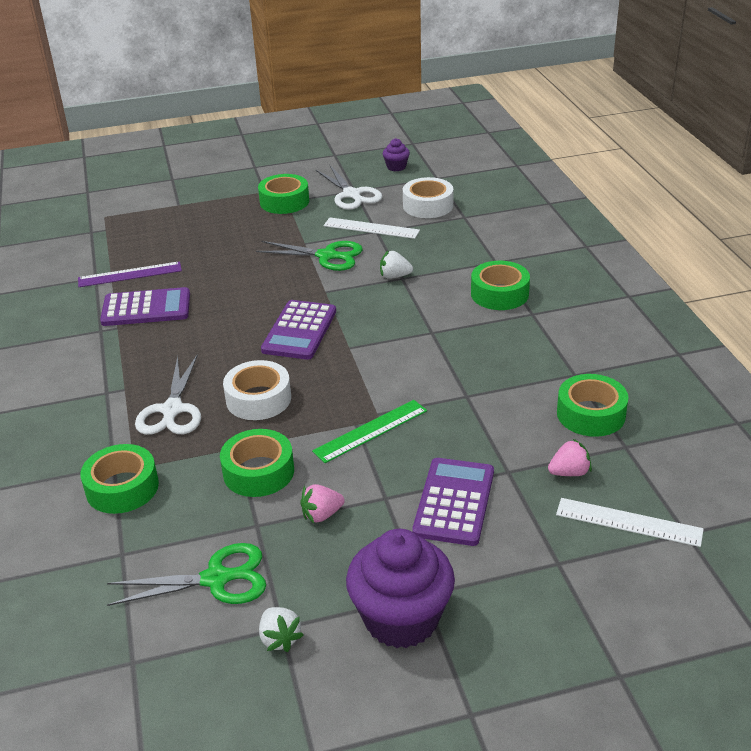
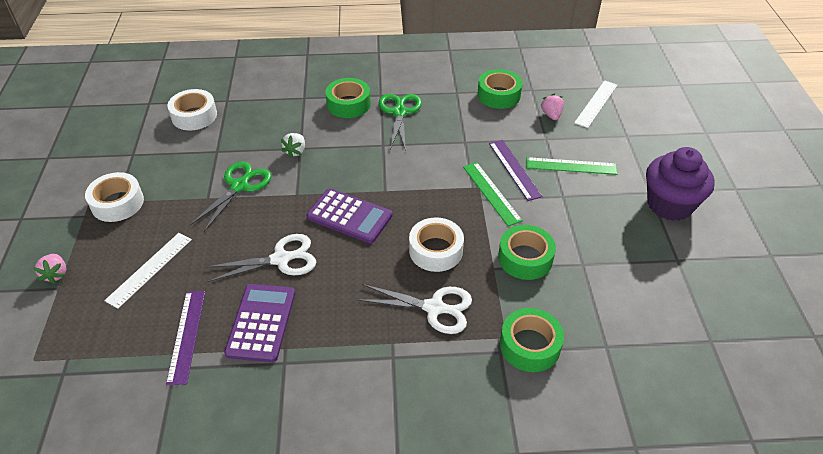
camera: 80 degrees left, 10 degrees up
(217, 579) = (634, 289): green scissors -> green scissors (399, 112)
(280, 639) = (687, 261): white strawberry -> none
(284, 201) = (117, 203): green tape -> white tape
(322, 515) = (576, 229): pink strawberry -> pink strawberry (56, 274)
(352, 195) = (140, 157): white scissors -> white scissors (282, 259)
(371, 228) = (209, 153): white ruler -> white ruler (149, 269)
(396, 167) = (109, 122): purple cupcake -> none
(426, 446) = (514, 169): none -> purple ruler
(454, 502) = (571, 166): purple calculator -> green ruler

